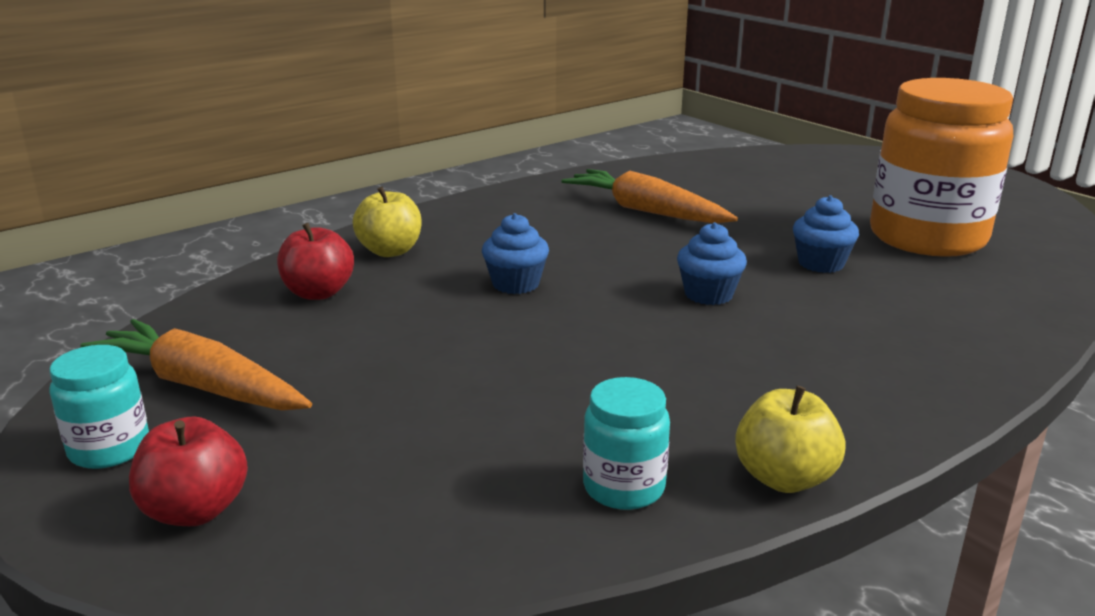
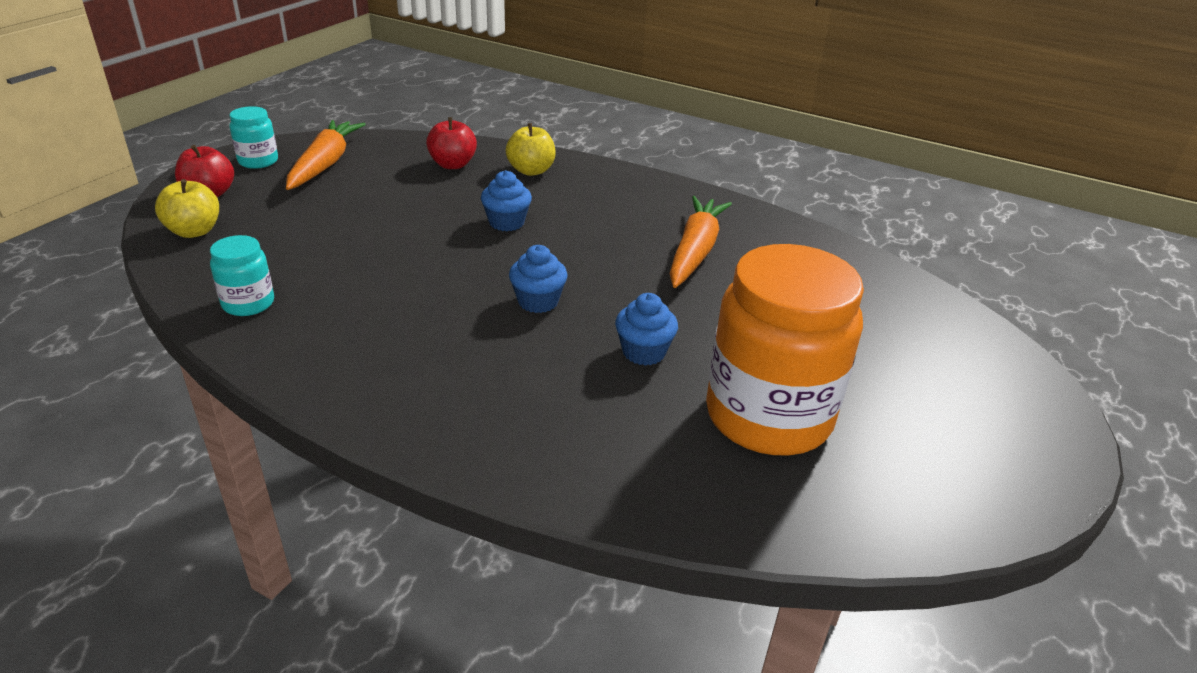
camera: 65 degrees right, 10 degrees up
(784, 478) = (269, 360): yellow apple -> yellow apple (194, 231)

